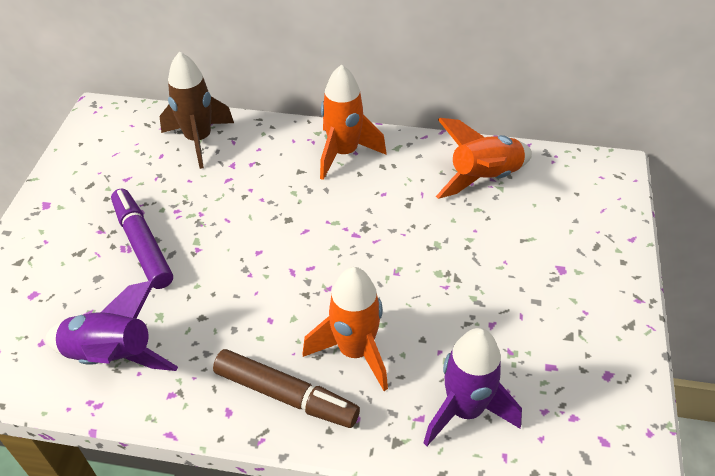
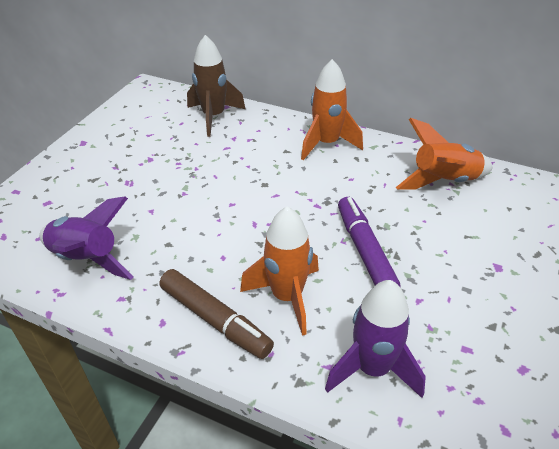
camera: 15 degrees right, 5 degrees down
(143, 244) = (143, 182): purple marker -> purple marker (365, 251)

